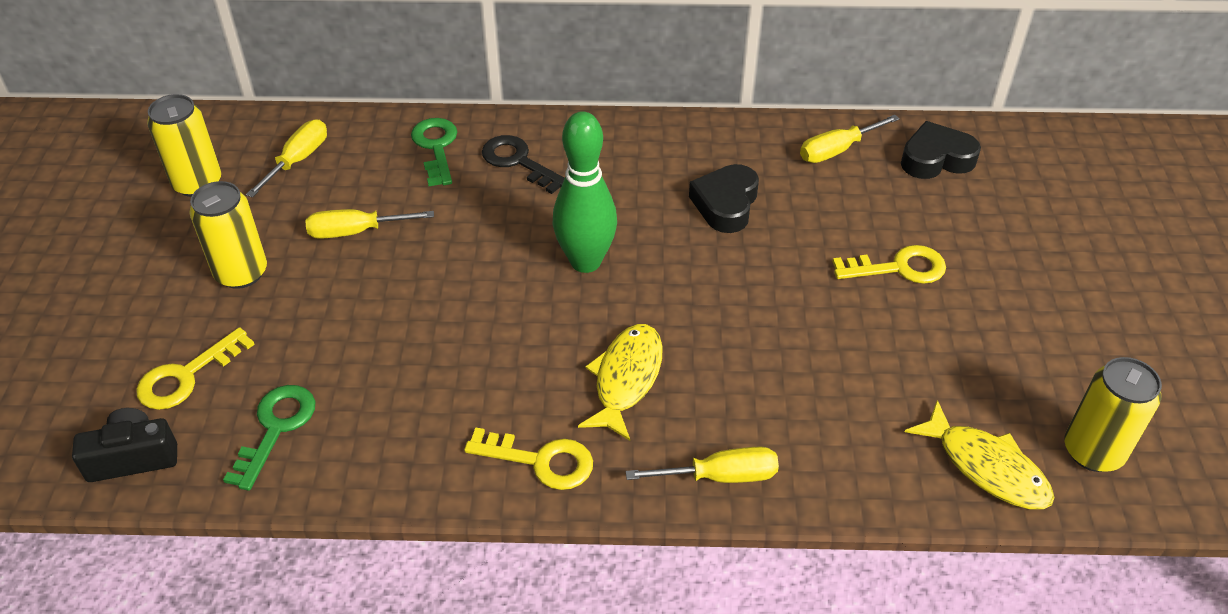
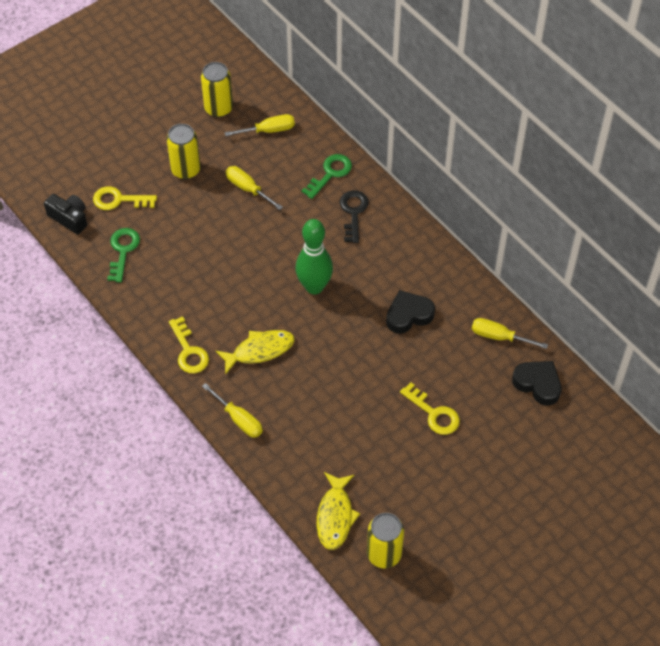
camera: 50 degrees right, 10 degrees up
(276, 428) = (123, 251): green key -> green key turned 60 degrees counterclockwise

